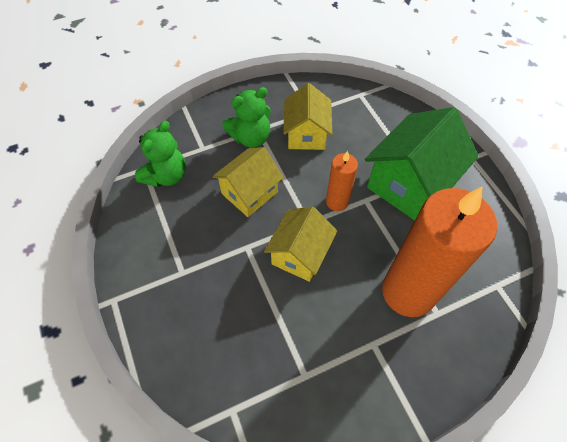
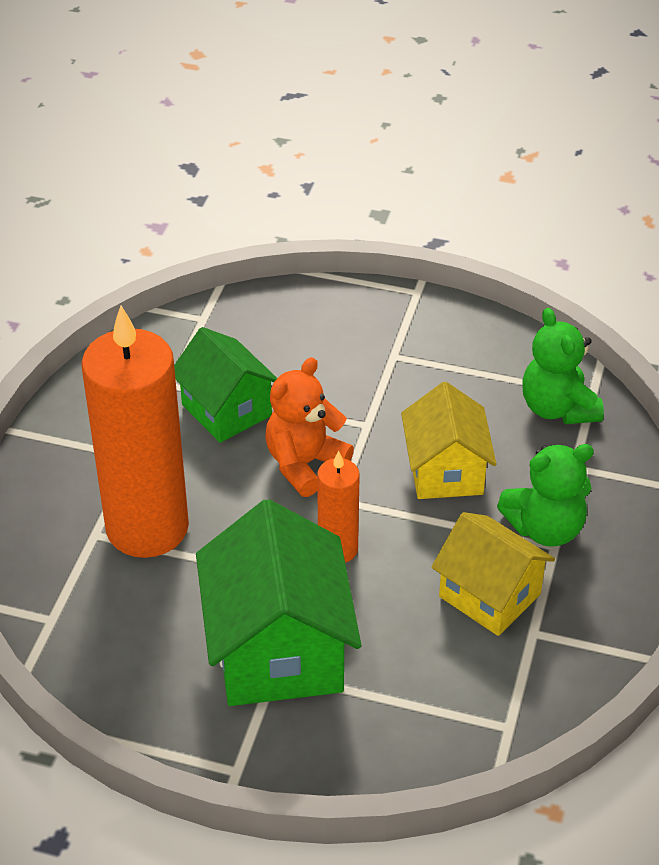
camera: 130 degrees right, 15 degrees down
(251, 137) = (545, 528): green teddy bear -> green teddy bear turned 120 degrees counterclockwise
(297, 324) = (226, 410): none -> green house
(300, 254) = (304, 464): yellow house -> orange teddy bear

